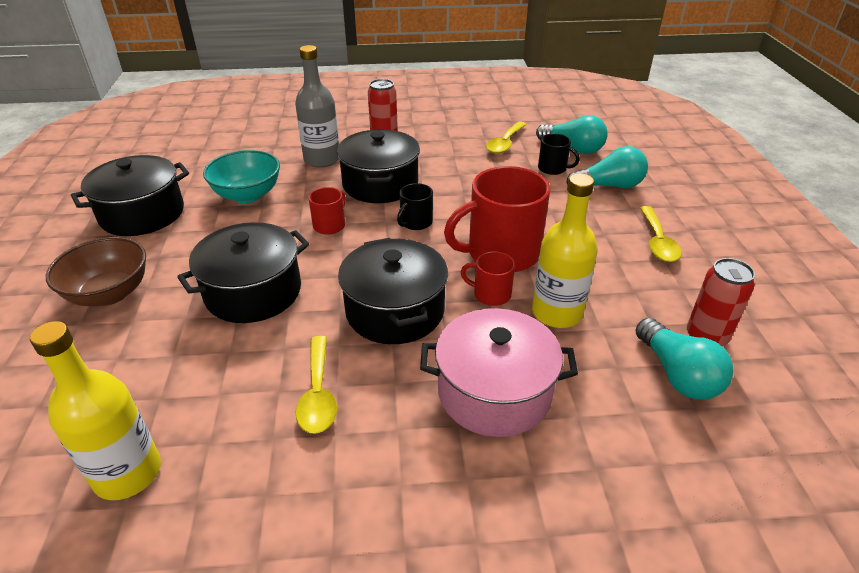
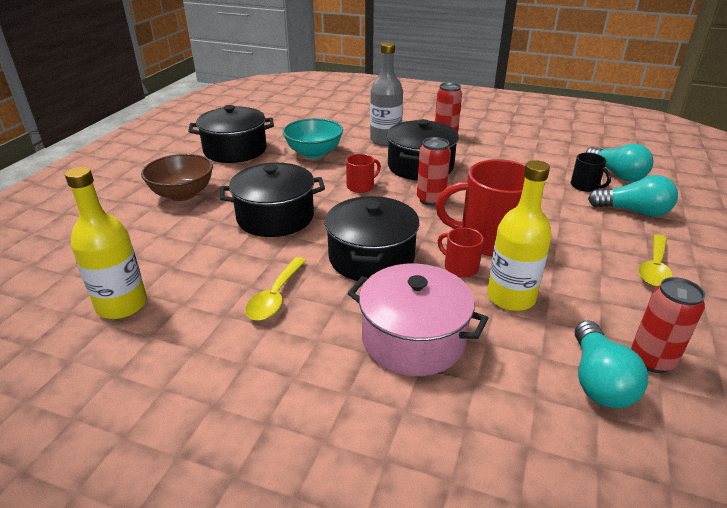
camera: 25 degrees right, 5 degrees down
(415, 222) = (431, 200): black mug -> red can
(505, 143) = (551, 158): yellow spoon -> none

